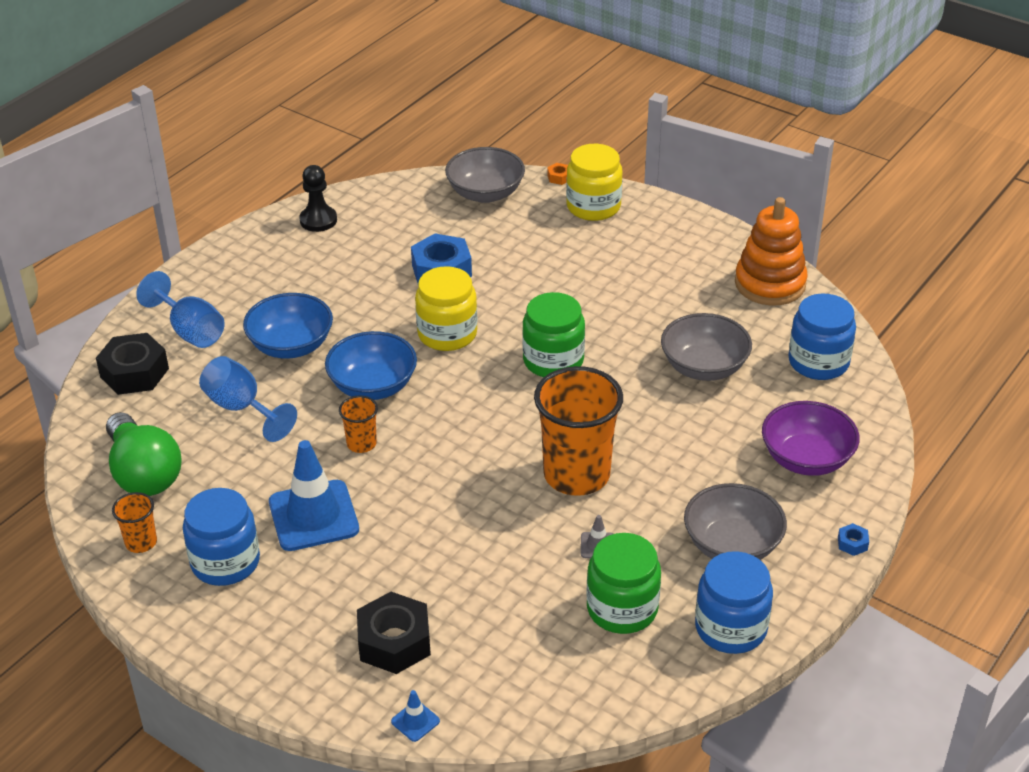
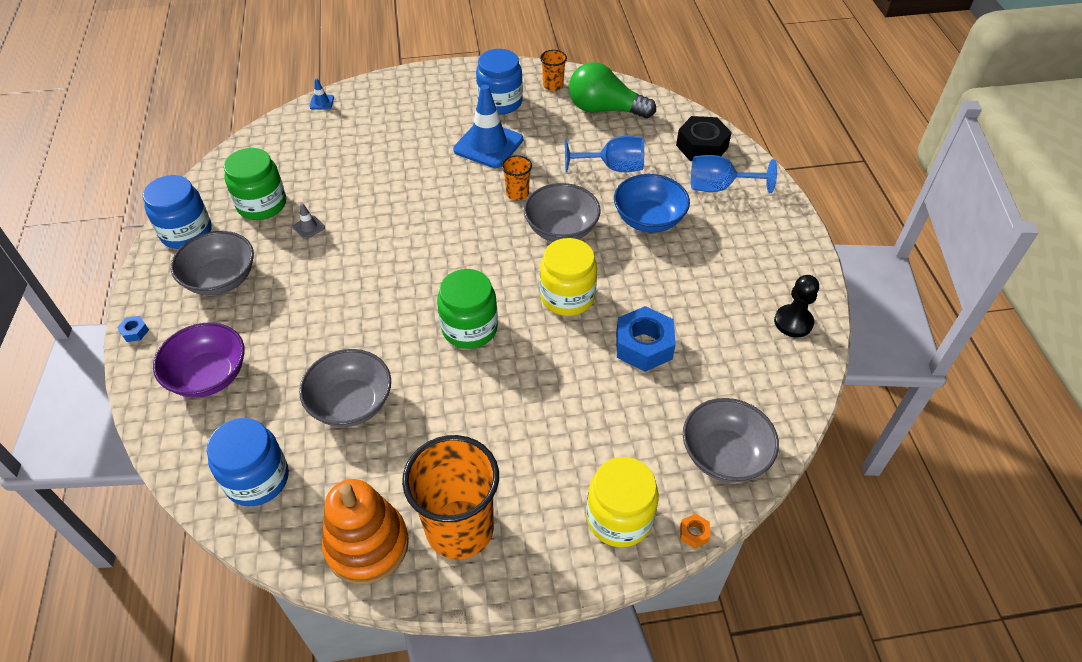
camera: 135 degrees right, 10 degrees up
(373, 386) = (561, 229): blue bowl -> grey bowl
(394, 642) = (370, 122): black nut -> none
(576, 475) = (365, 259): orange cup -> orange cup (460, 529)

